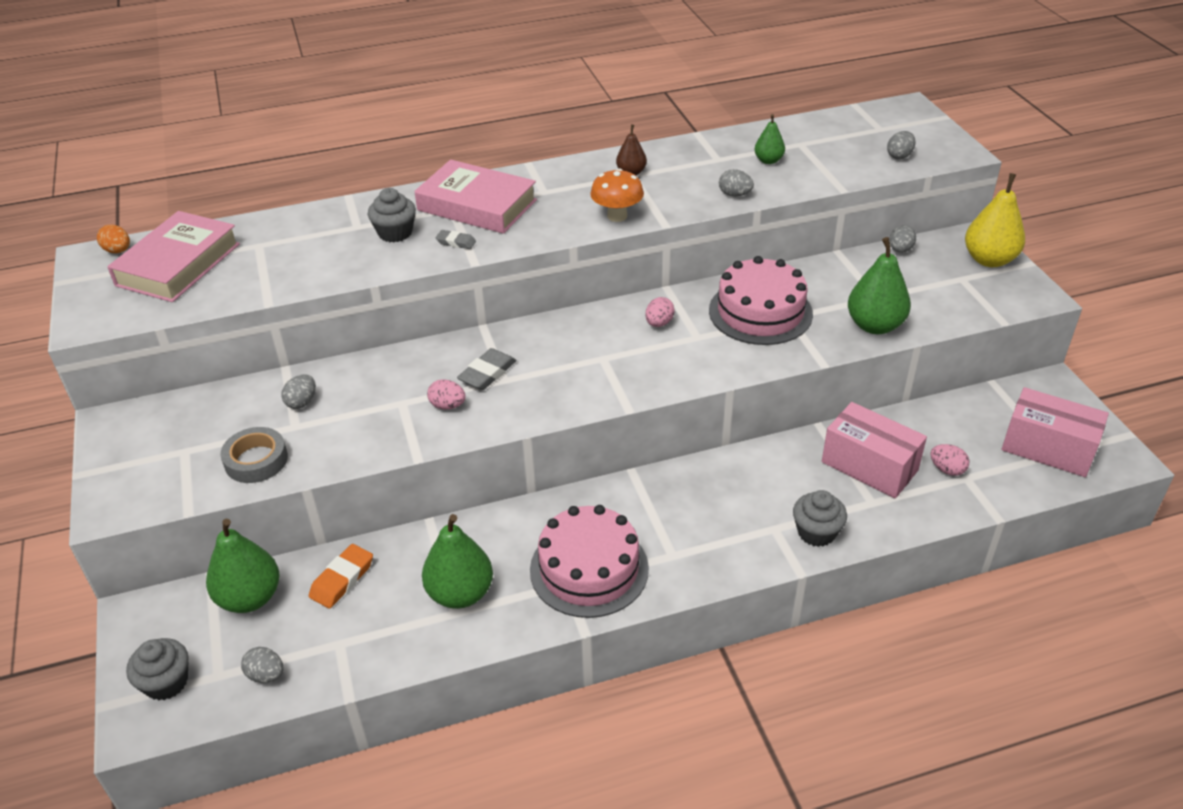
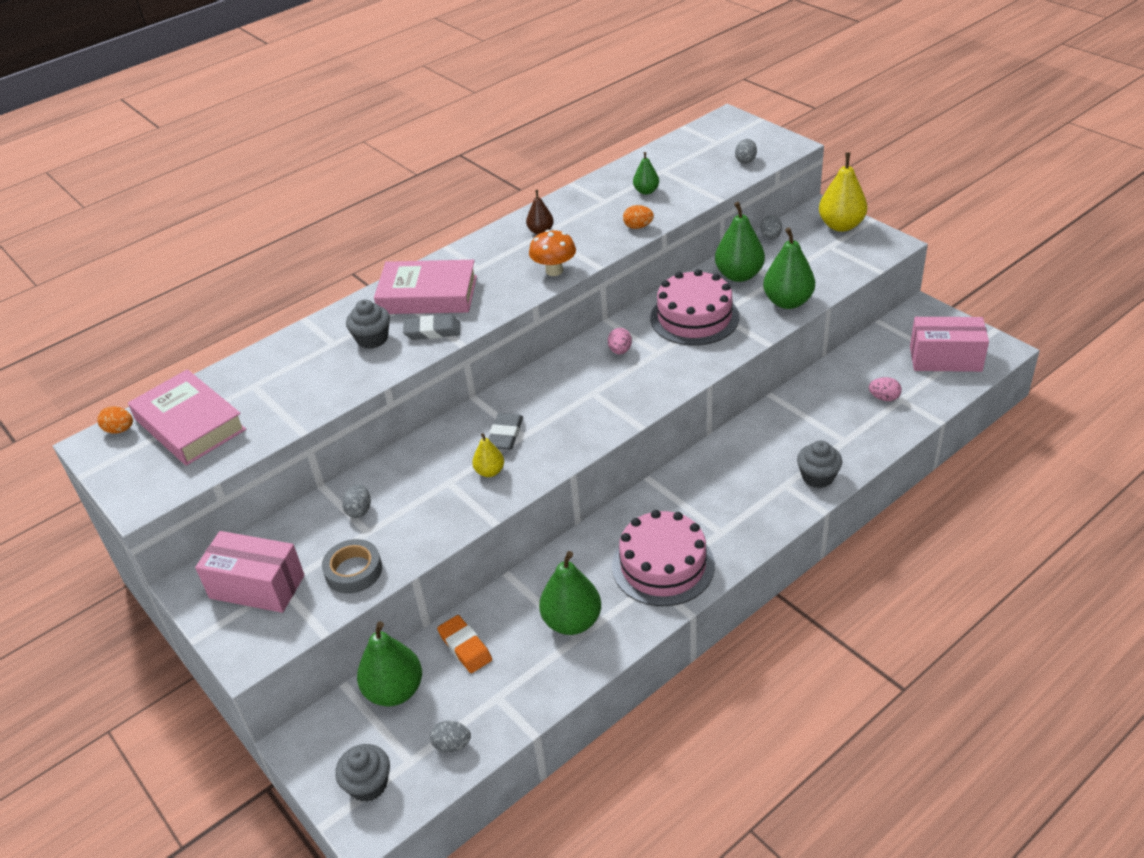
camera: 20 degrees left, 0 degrees up
(178, 264) = (190, 424): pink book -> pink book turned 45 degrees counterclockwise
(342, 579) = (465, 647): orange eraser -> orange eraser turned 45 degrees counterclockwise
(447, 405) = (489, 471): pink egg -> yellow pear
(456, 242) = (432, 331): grey eraser -> grey eraser, size x1.63
(734, 195) = (638, 226): grey egg -> orange egg
(838, 281) = (739, 275): none -> green pear
(869, 466) = (827, 414): pink box -> pink box (257, 587)

